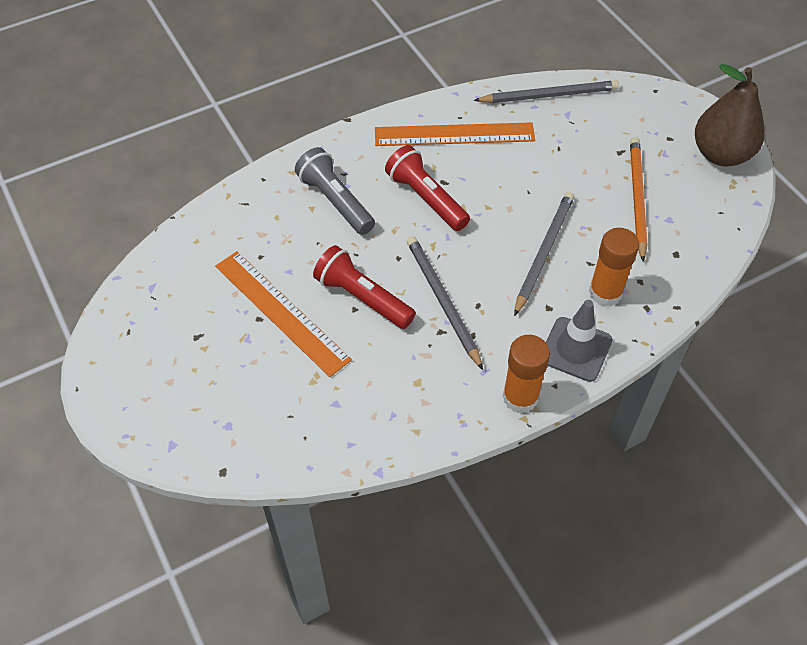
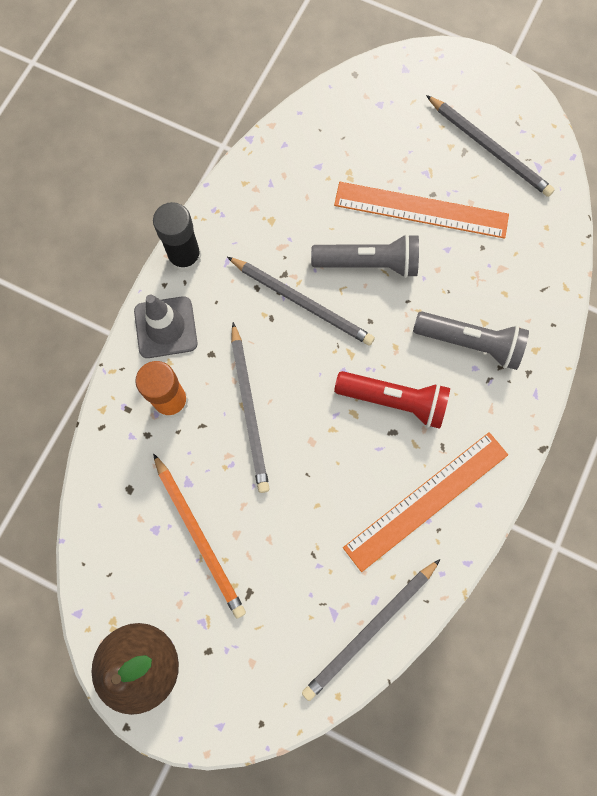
camera: 145 degrees right, 20 degrees up
(174, 325) = (489, 148): none -> grey pencil
(362, 298) = (368, 263): red flashlight -> grey flashlight
(520, 397) = (185, 257): orange glue stick -> black glue stick

